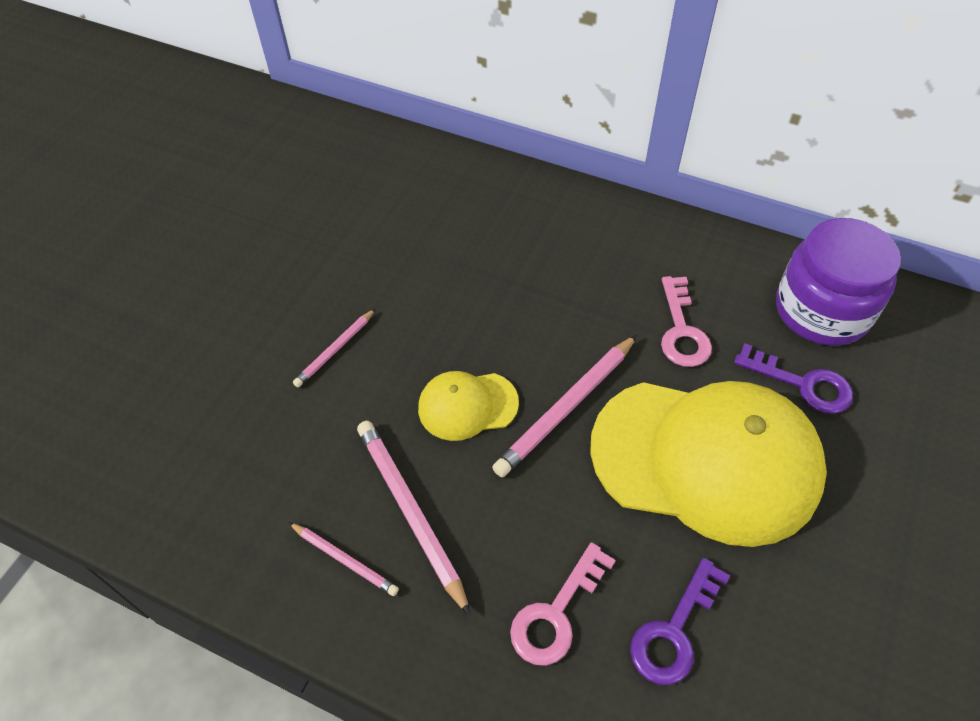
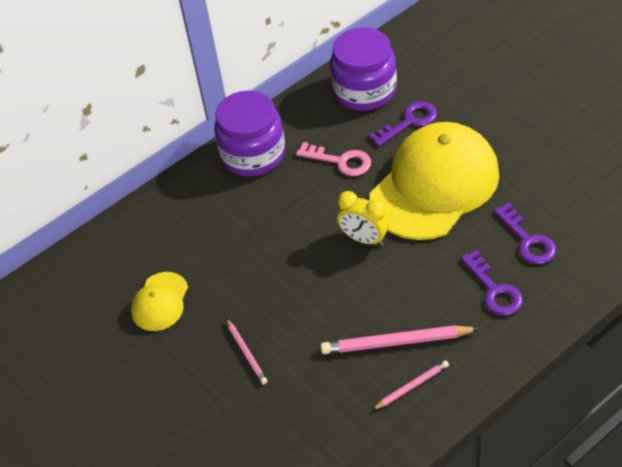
camera: 60 degrees left, 5 degrees down
(467, 405) = (334, 290): yellow cap -> yellow cap (160, 302)
(556, 614) = (494, 290): pink key -> purple key
(566, 408) = (364, 239): pink pencil -> yellow clock
(637, 237) = (253, 154): none -> purple jar

